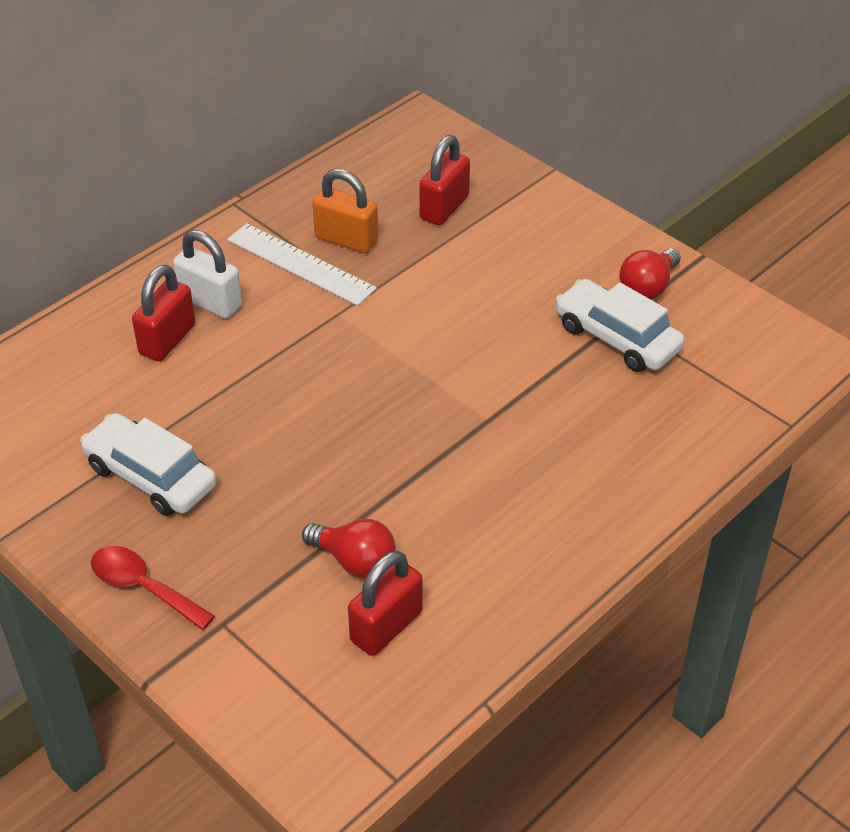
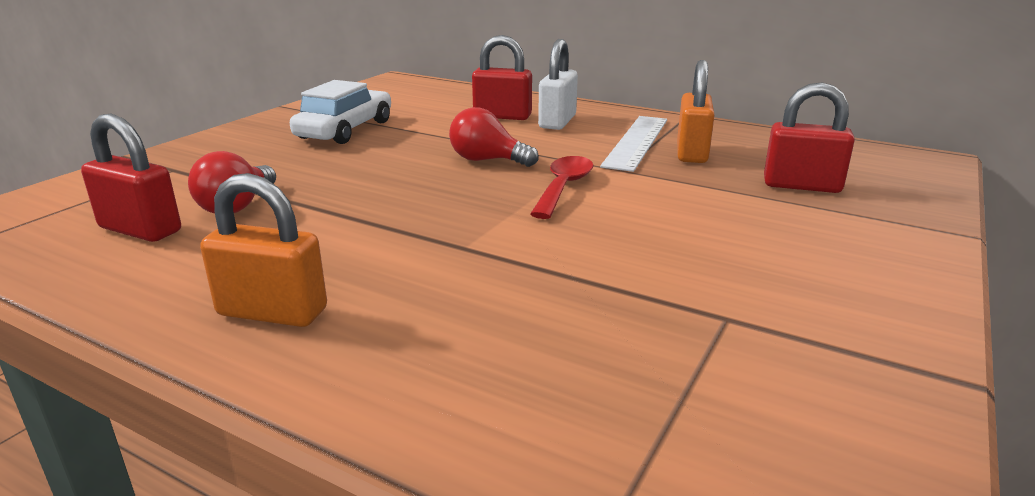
camera: 75 degrees right, 20 degrees down
(143, 587) = (223, 142): red spoon -> red spoon (563, 187)
(559, 529) = (272, 312): none -> orange padlock
(617, 337) = (682, 318): white car -> none
(647, 287) = (825, 334): red light bulb -> red light bulb (487, 160)

